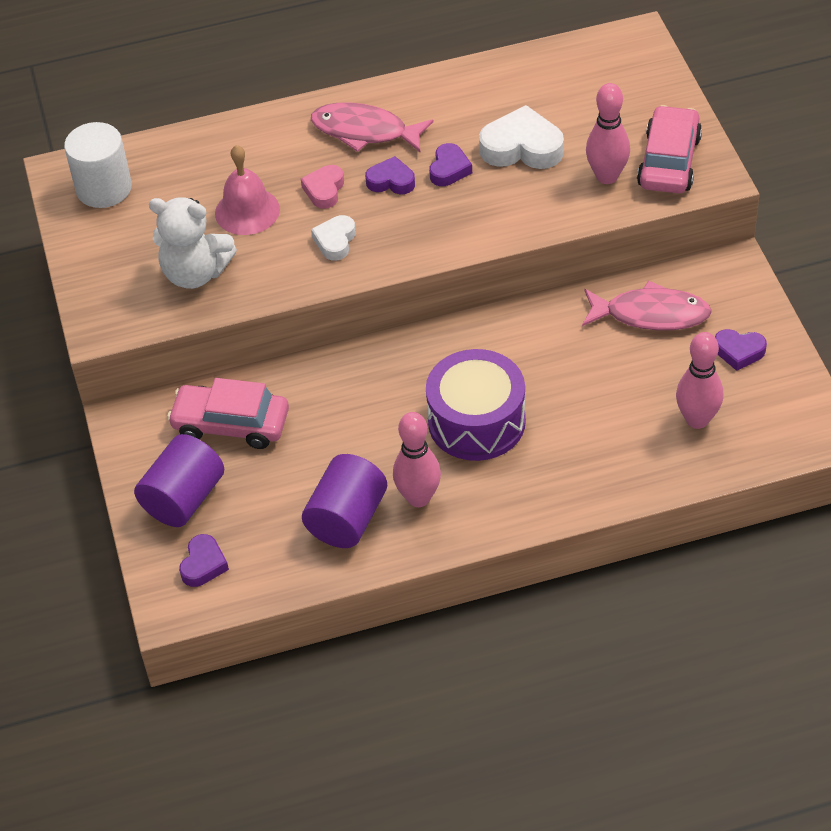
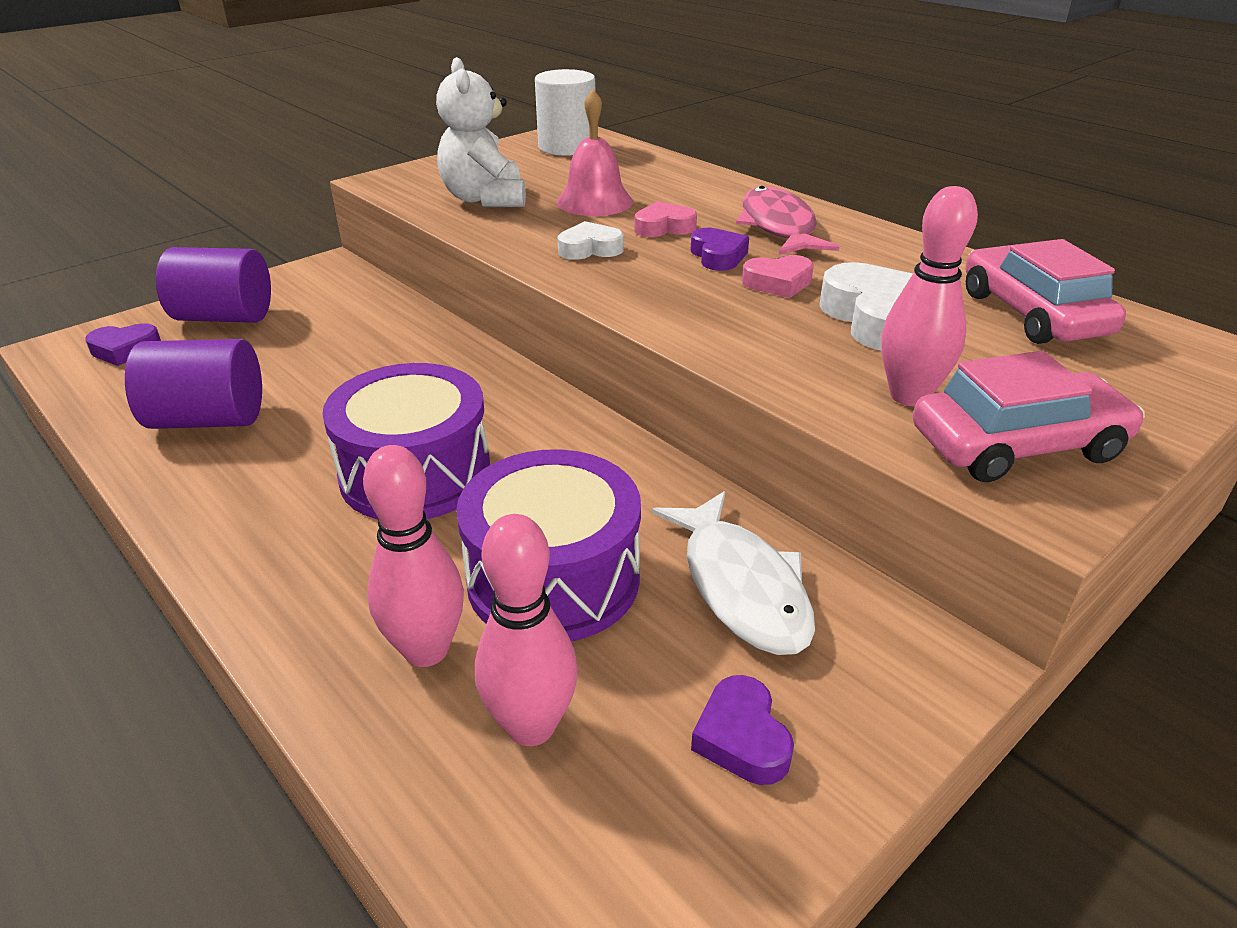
camera: 60 degrees right, 15 degrees down
(231, 424) = (342, 315): pink car -> pink car (1032, 314)
(418, 498) = (256, 463): pink bowling pin -> pink bowling pin (426, 650)
(449, 169) = (778, 283): purple heart -> pink heart
(605, 384) = (553, 578): none -> purple drum
(650, 314) = (741, 586): pink fish -> white fish

